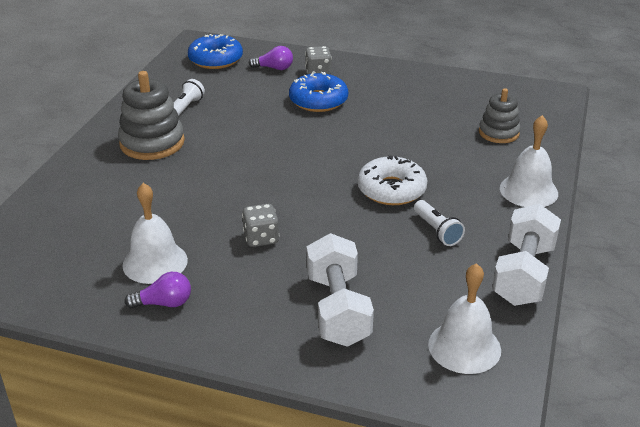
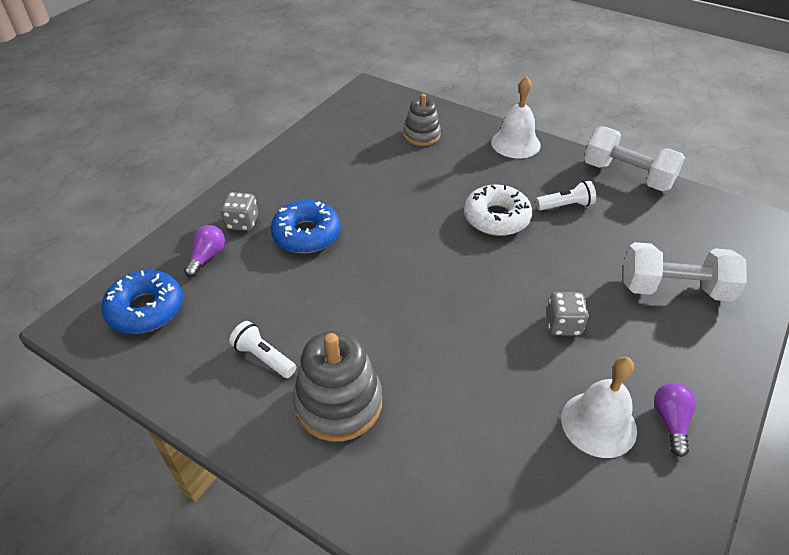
camera: 75 degrees left, 10 degrees up
(464, 347) = (716, 227): white bell -> none

